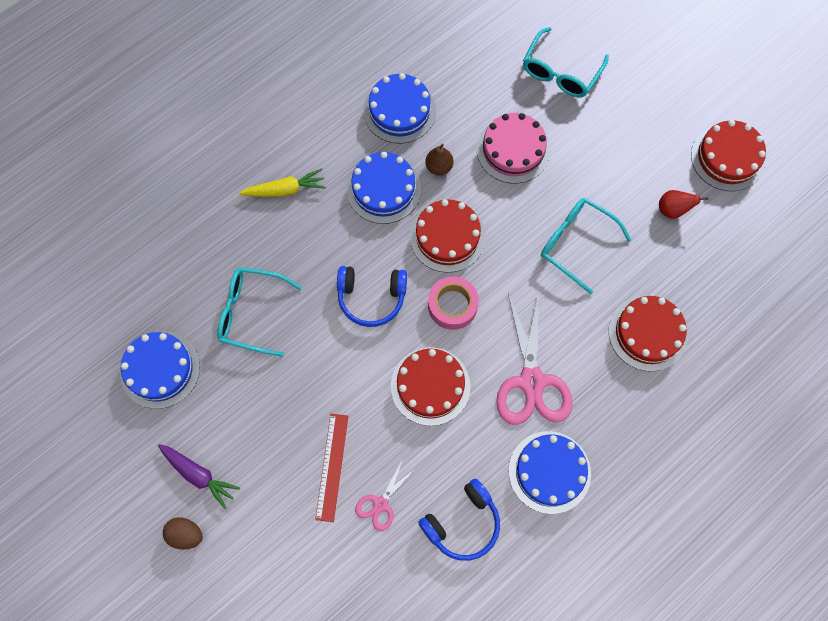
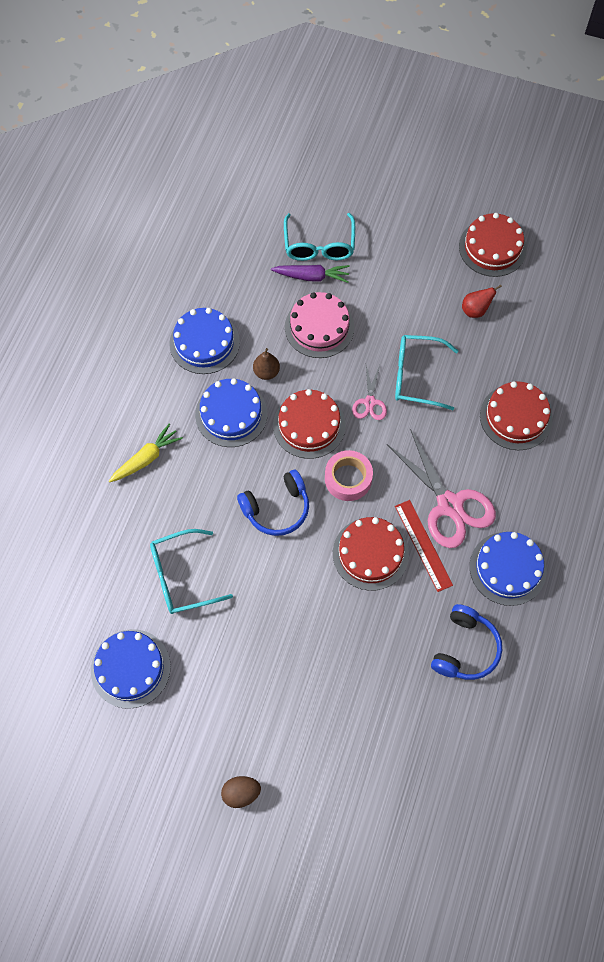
camera: 30 degrees left, 5 degrees down
(198, 475) = (221, 737): purple carrot -> purple carrot (311, 276)
(332, 467) = (330, 665): red ruler -> red ruler (423, 545)
(380, 504) = (389, 672): pink scissors -> pink scissors (370, 402)

